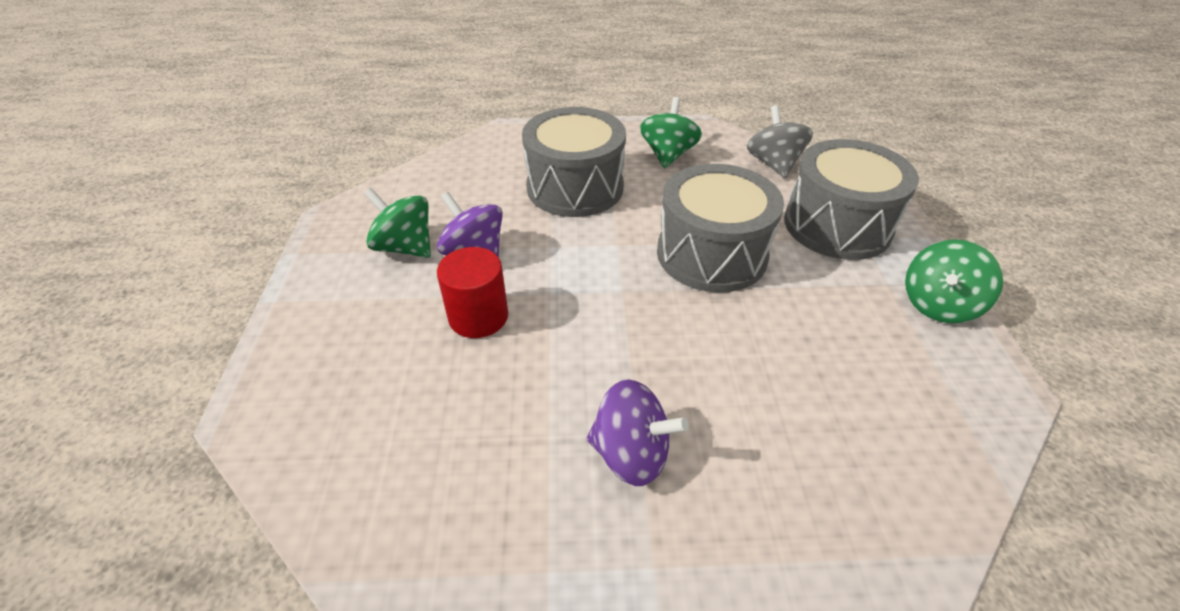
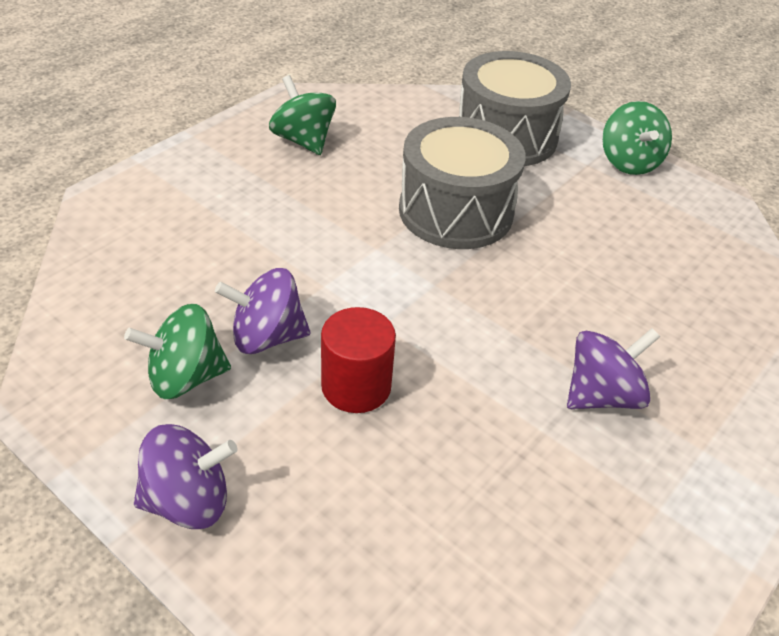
camera: 50 degrees left, 0 degrees up
(313, 310) = (188, 501): none -> purple spinning top
(575, 187) = (265, 217): grey drum -> none
(774, 164) = (399, 106): grey spinning top -> none

